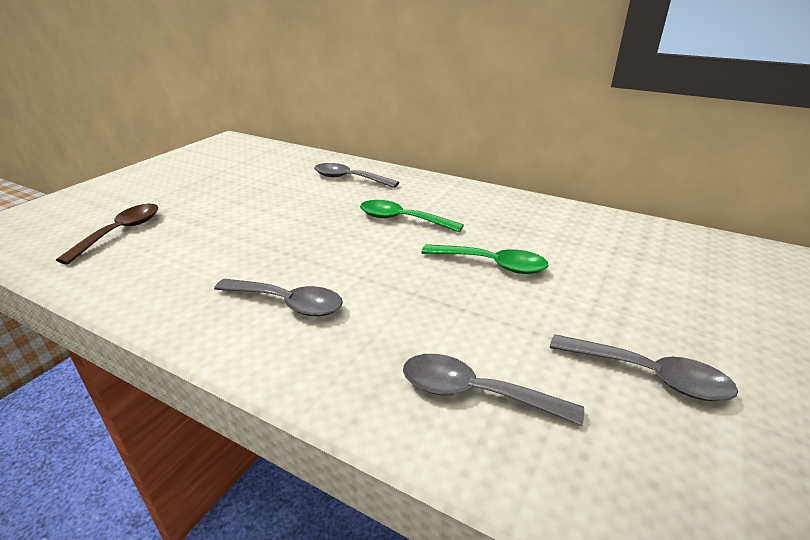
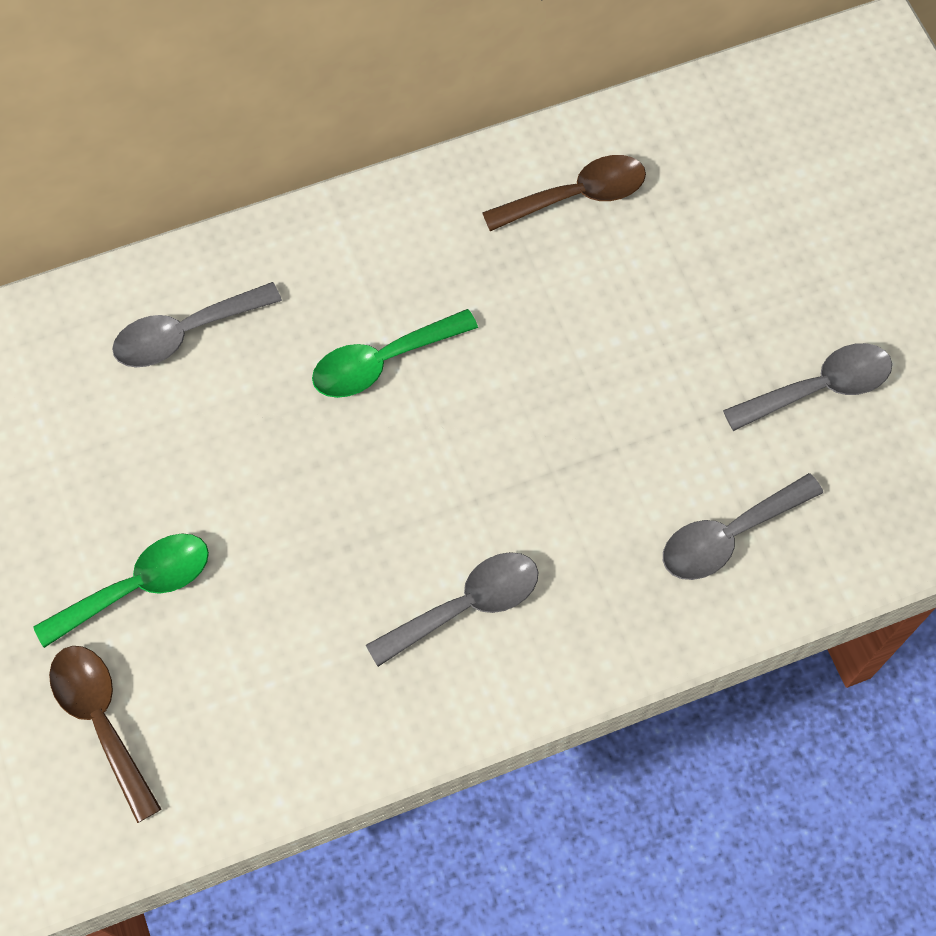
camera: 50 degrees left, 35 degrees up
(491, 264) = (568, 353): green spoon -> green spoon (137, 587)
(574, 228) = (576, 196): none -> brown spoon

